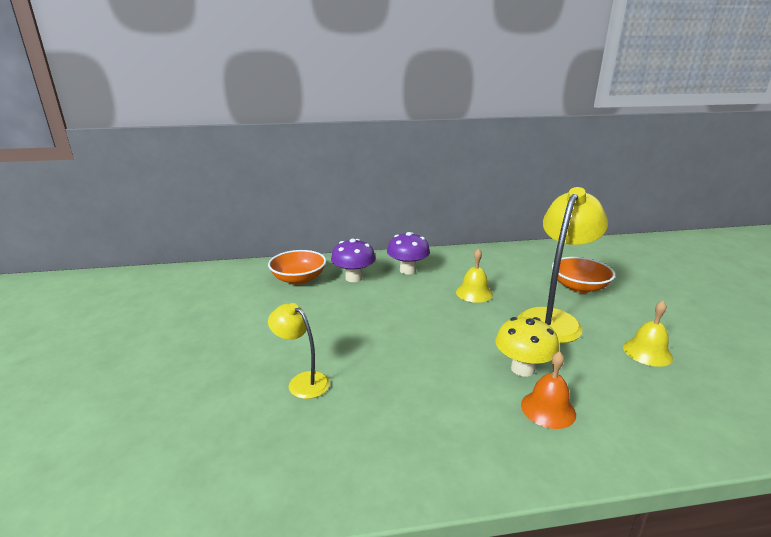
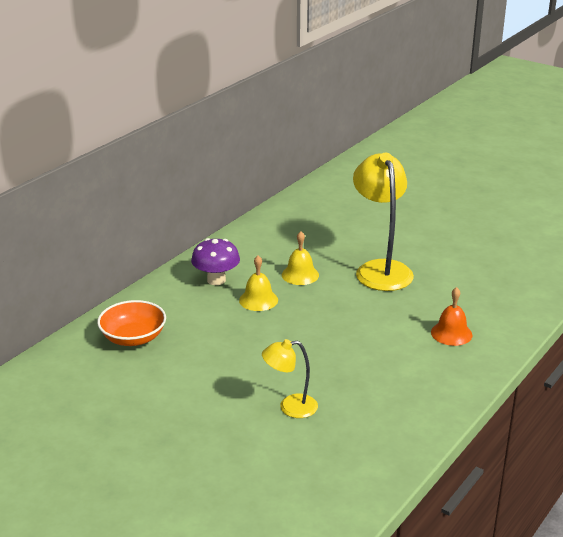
camera: 45 degrees left, 5 degrees up
(354, 278) = (182, 311): purple mushroom -> none
(522, 369) = (408, 316): yellow mushroom -> none
(579, 287) = (364, 231): orange bowl -> none
(647, 352) = (459, 265): yellow bell -> yellow bell (258, 300)

